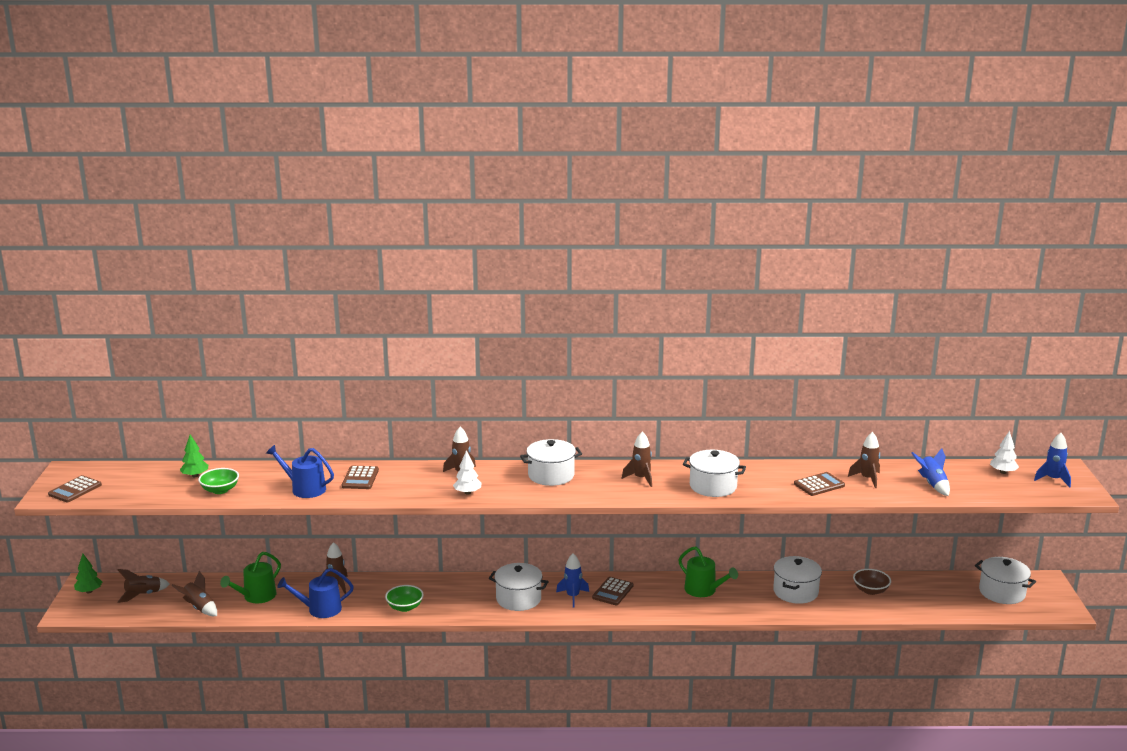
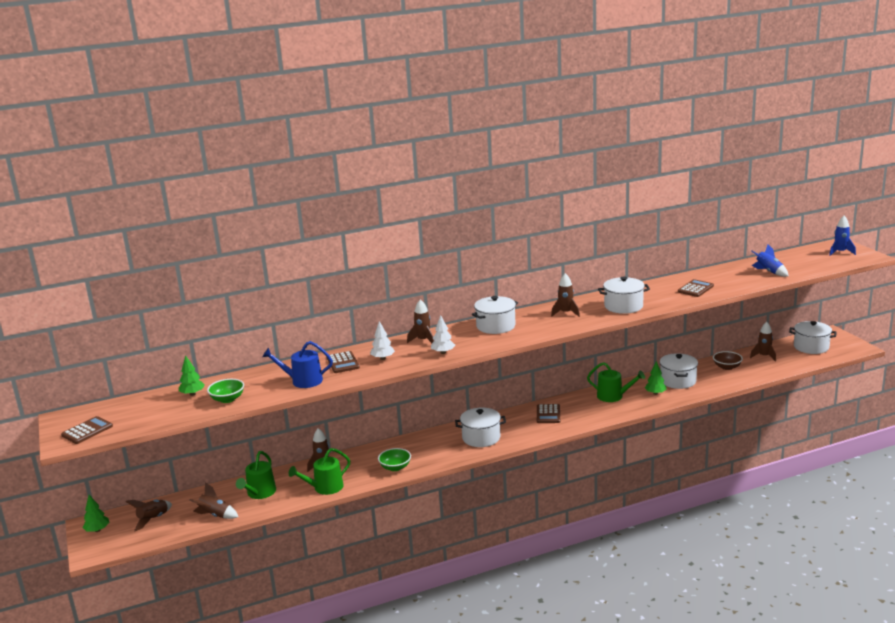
camera: 20 degrees left, 0 degrees up
(75, 490) = (87, 431): brown calculator -> brown calculator turned 150 degrees counterclockwise
(320, 609) = (325, 488): blue watering can -> green watering can
(573, 596) = (521, 425): blue rocket -> none
(755, 600) = (655, 393): none -> green tree
(867, 479) = (723, 278): brown rocket -> brown rocket (764, 356)
(1003, 472) = (805, 255): white tree -> white tree (383, 358)

